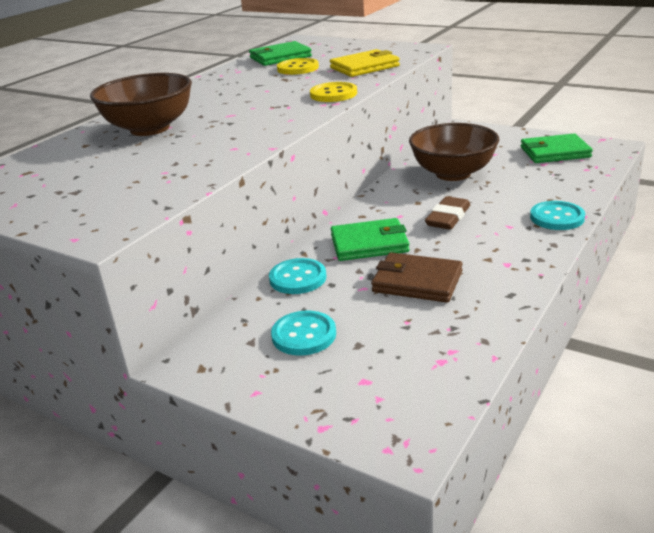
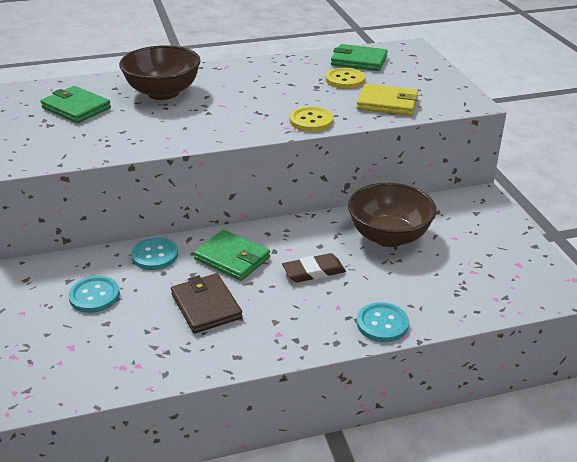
camera: 40 degrees right, 5 degrees up
(555, 152) = (504, 266): green wallet -> green wallet (76, 108)

